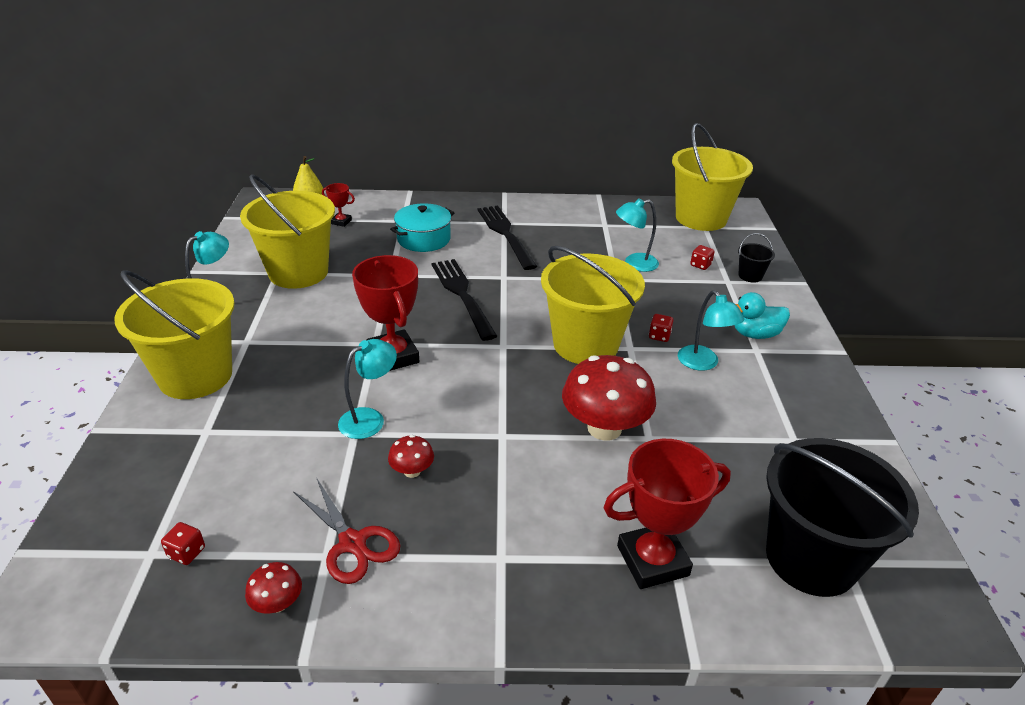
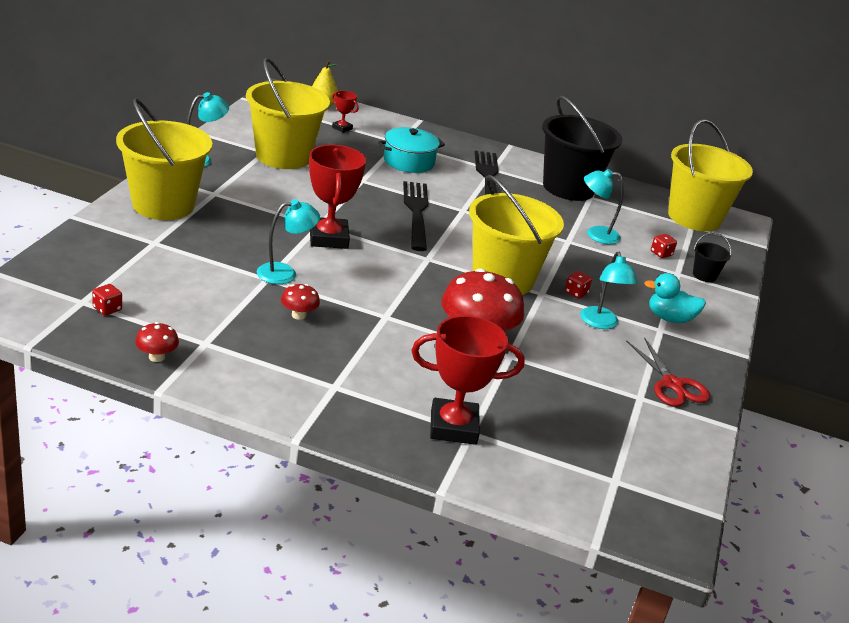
camera: 15 degrees right, 5 degrees down
(352, 543) = (228, 342): red scissors -> red scissors (672, 384)
(811, 558) = (587, 469): black bucket -> black bucket (568, 188)

